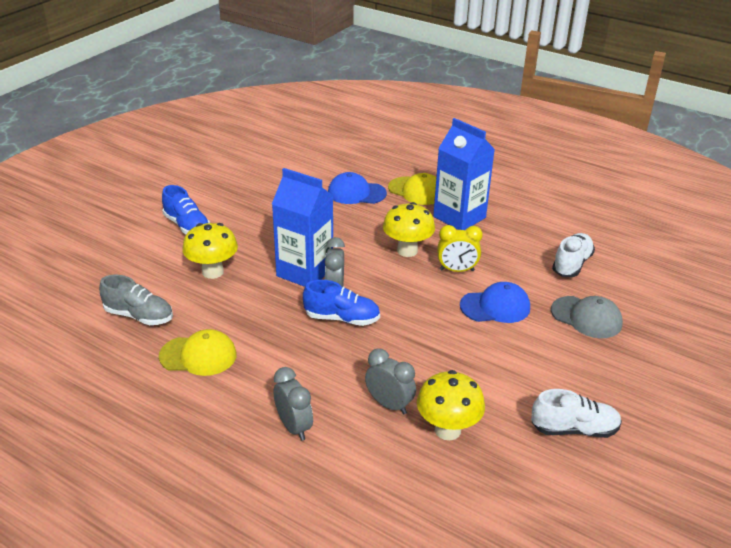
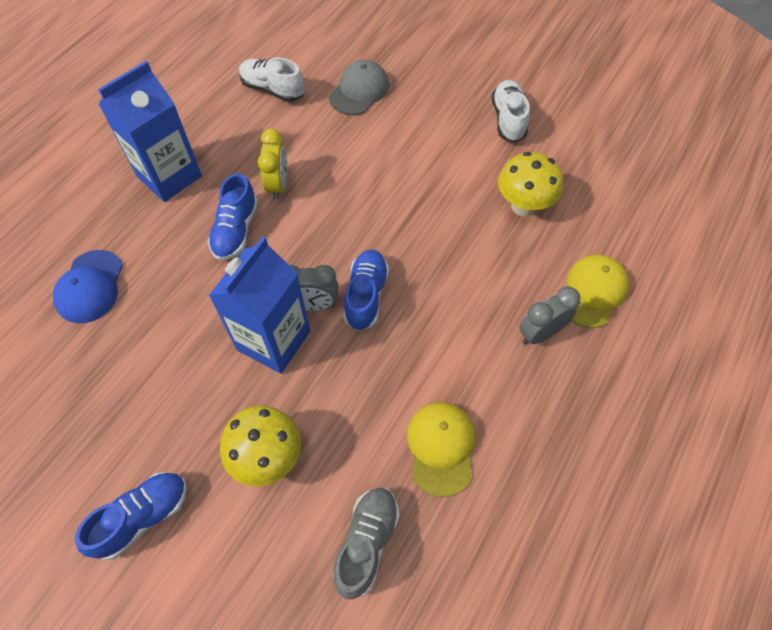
camera: 90 degrees left, 25 degrees up
(389, 404) = (497, 251): grey clock -> none
(407, 251) = (236, 231): yellow mushroom -> blue shoe
(416, 191) = (99, 218): yellow cap -> yellow cap (592, 292)
(495, 307) = (343, 157): blue cap -> none

